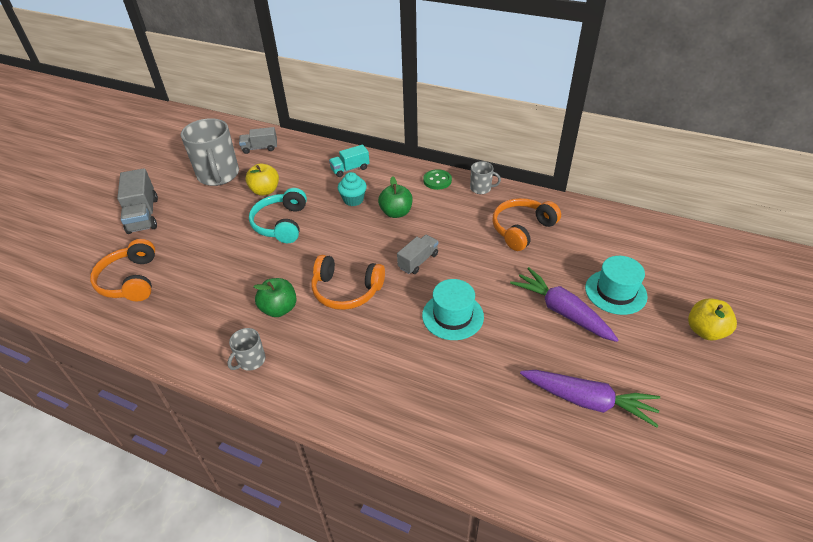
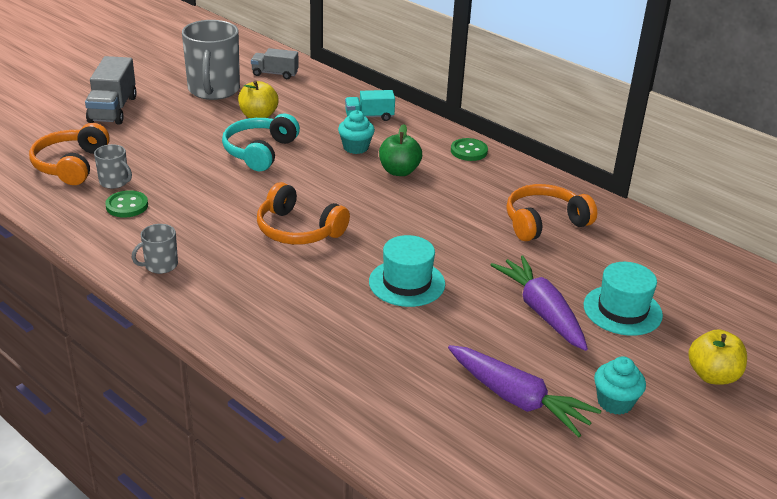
camera: 15 degrees right, 10 degrees down
(196, 308) = (127, 206): none -> green button
(279, 309) = (215, 228): green apple -> none
(418, 261) = (397, 223): grey truck -> none
(481, 188) = (519, 171): grey mug -> grey mug (114, 182)
(655, 379) = (615, 402): none -> turquoise cupcake

